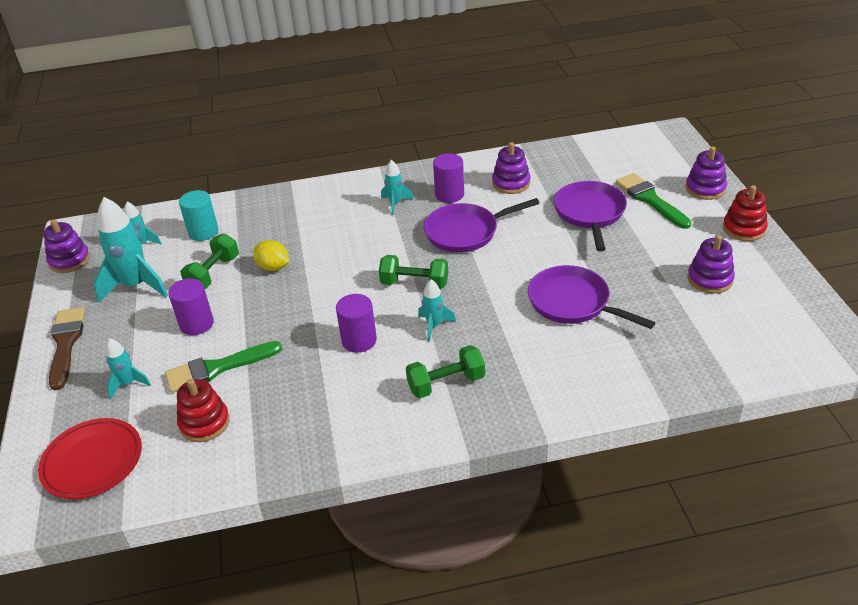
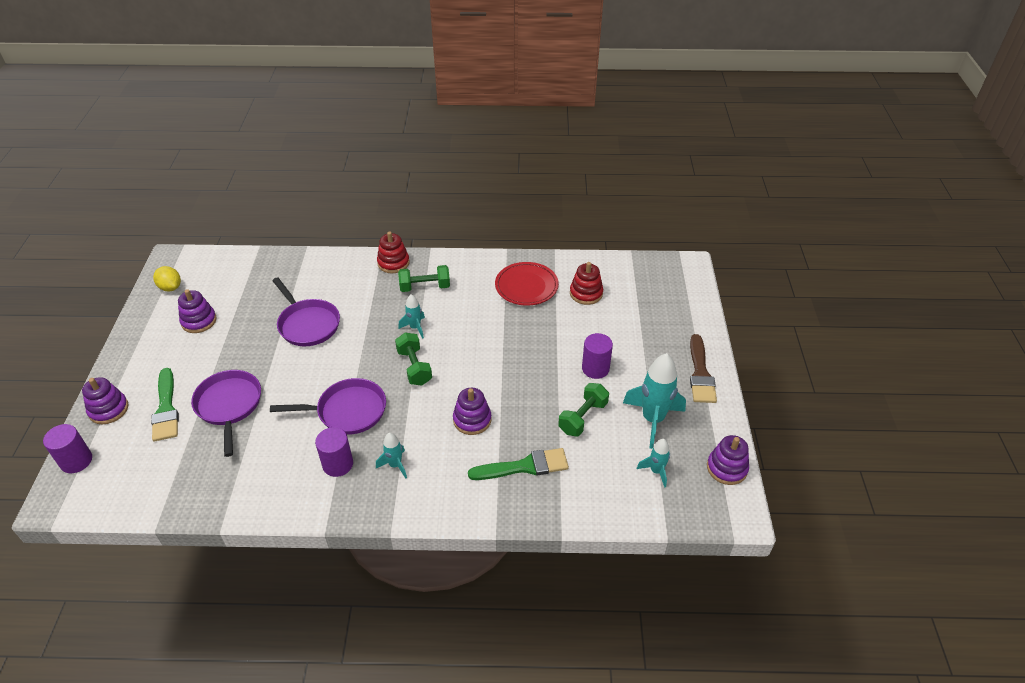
camera: 170 degrees left, 5 degrees up
(92, 461) = (656, 284): red plate -> red plate (526, 286)
(128, 384) = (642, 330): turquoise rocket -> none
(203, 232) = (594, 474): turquoise cylinder -> none
(217, 368) = (578, 328): green brush -> green brush (524, 466)
(273, 267) = (528, 412): yellow lemon -> yellow lemon (170, 287)
(359, 340) = (472, 328): purple cylinder -> purple cylinder (76, 461)
(414, 283) = (414, 367): green dumbbell -> green dumbbell turned 45 degrees clockwise
(511, 183) = (270, 465): purple stacking toy -> purple stacking toy (472, 420)
(590, 213) = (229, 406): purple pan -> purple pan turned 150 degrees clockwise
(744, 229) = (127, 358): red stacking toy -> red stacking toy (393, 263)

